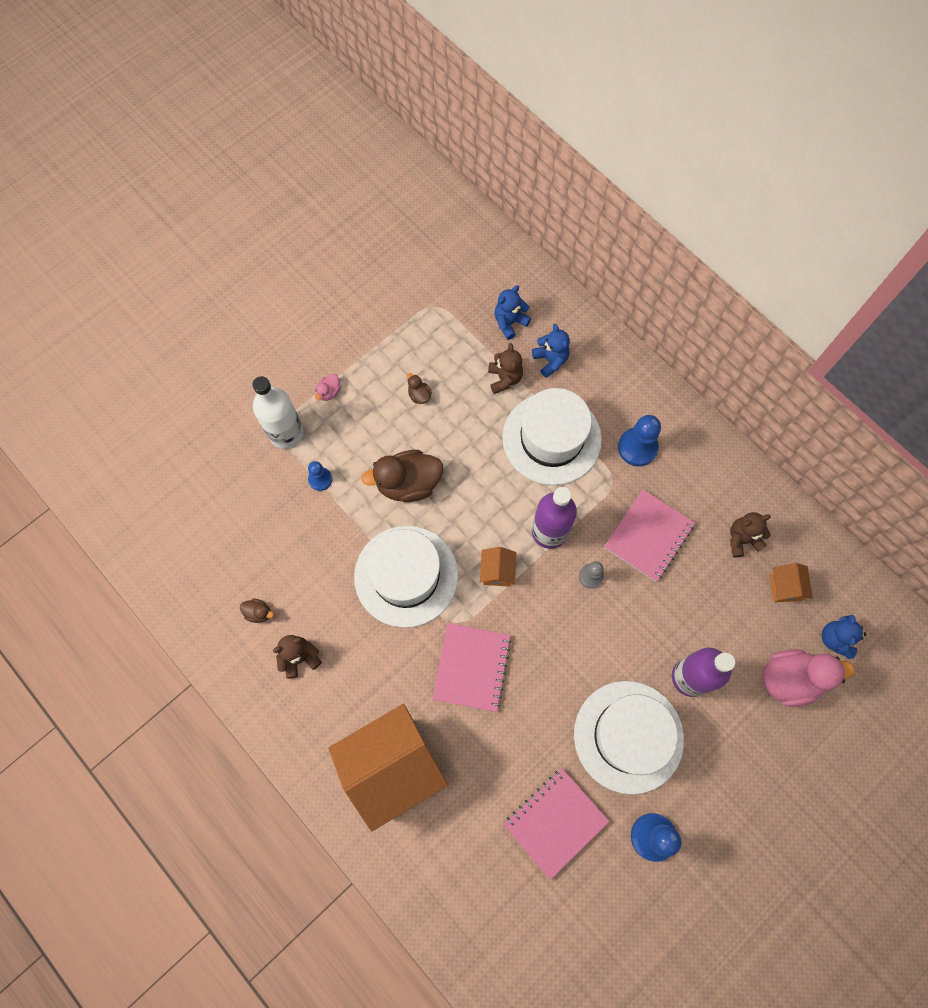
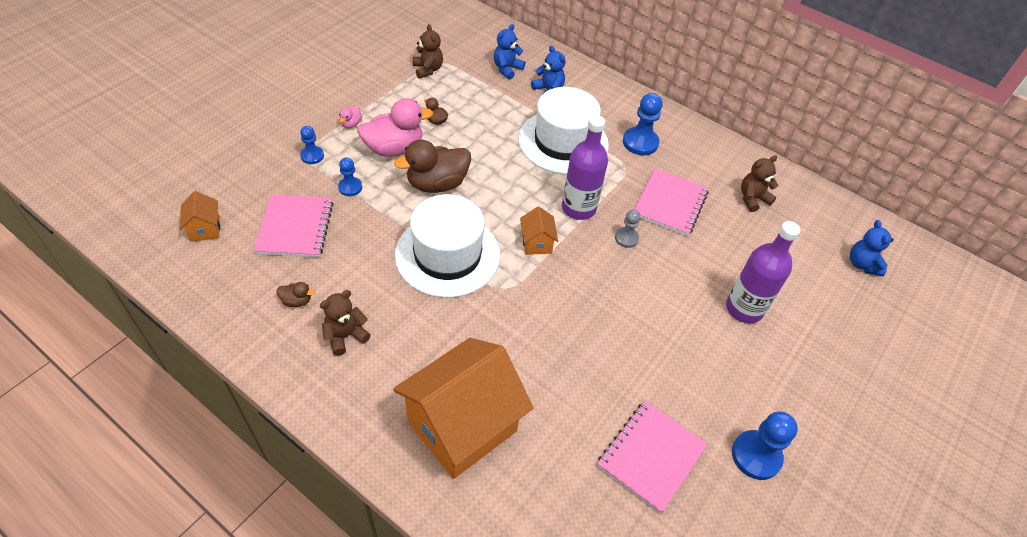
camera: 15 degrees left, 20 degrees down
(286, 433) = (312, 156): white bottle -> blue pawn
(471, 667) = (529, 324): pink notebook -> pink notebook (295, 227)
(504, 378) = (511, 105): brown teddy bear -> brown teddy bear (428, 69)
(628, 736) = (702, 366): white hat -> none
(784, 587) = (803, 230): orange house -> orange house (205, 229)
(790, 679) = (835, 300): pink duck -> pink duck (394, 148)

